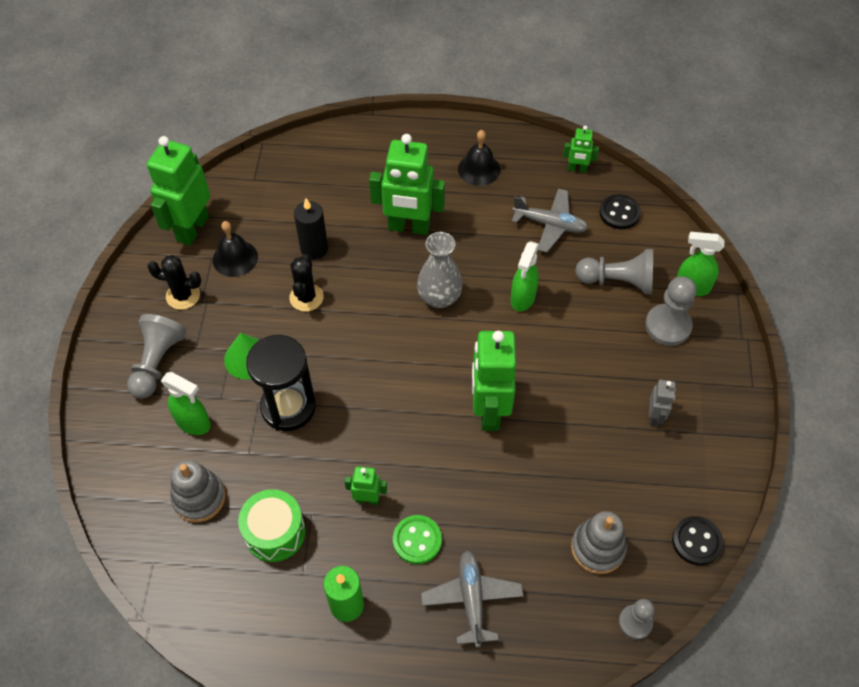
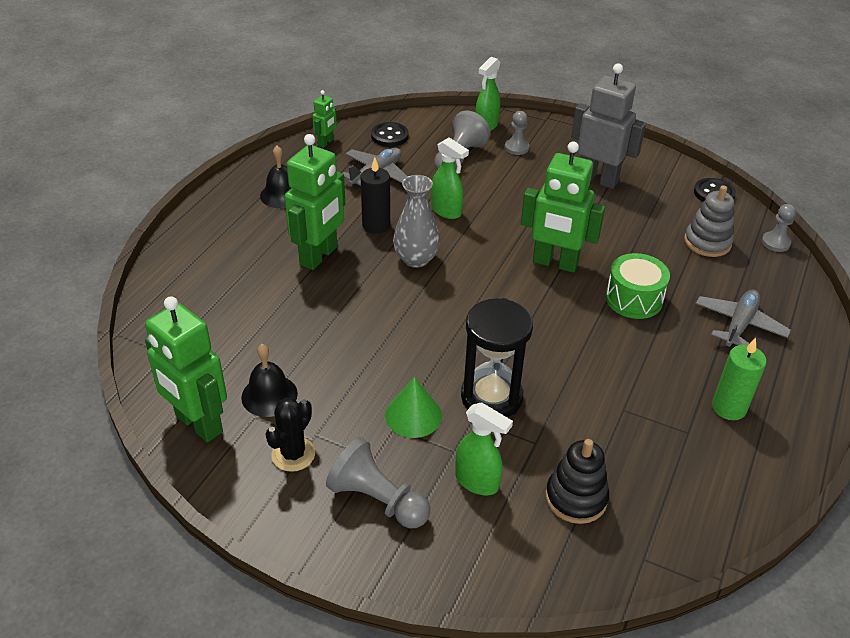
camera: 70 degrees left, 15 degrees down
(194, 423) = (477, 482): green spray bottle -> green spray bottle turned 75 degrees clockwise
(199, 498) = (576, 498): grey stacking toy -> black stacking toy
(275, 532) = (637, 443): green drum -> green drum (634, 299)
(306, 297) = (360, 350): black cactus -> none
(314, 249) = (300, 329): black candle -> black candle (376, 225)
(367, 499) = (620, 365): green robot -> none
(417, 540) = (673, 343): green button -> none
(471, 600) = (739, 325): grey plane -> grey plane turned 105 degrees clockwise
(655, 416) = (598, 179): grey robot -> grey robot, size x2.08
(668, 326) = (516, 148): grey pawn -> grey pawn, size x0.62

